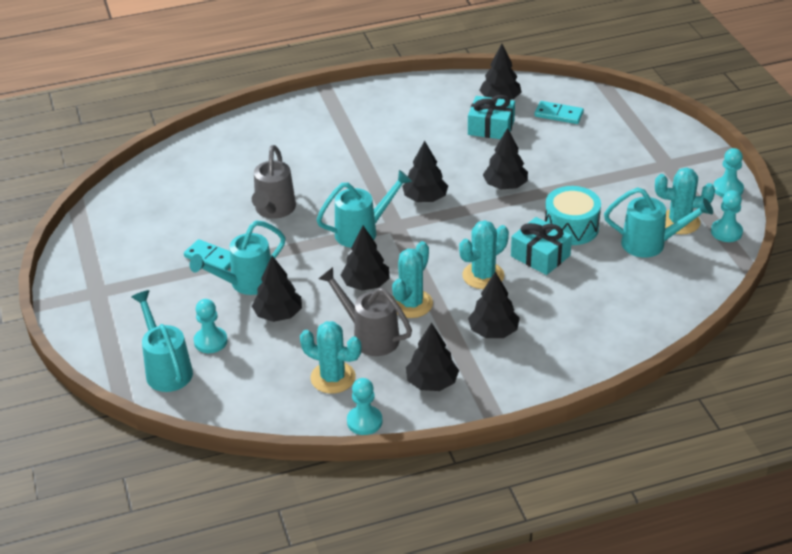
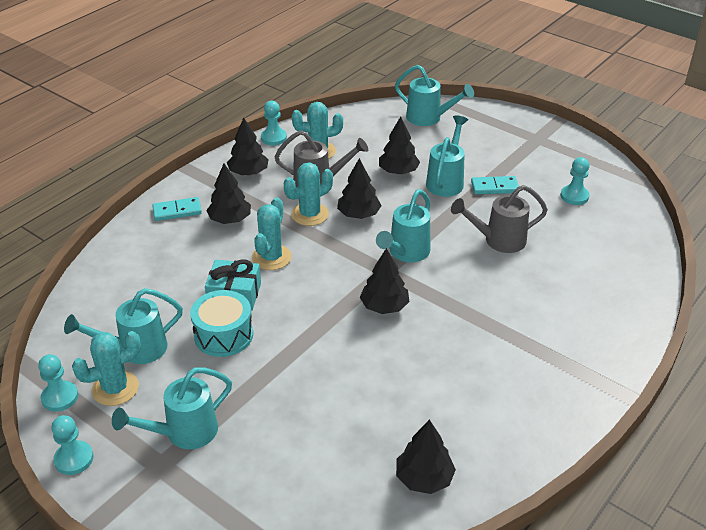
camera: 145 degrees right, 0 degrees up
(210, 341) = (422, 141): turquoise pawn -> turquoise pawn (574, 196)
(274, 210) = (498, 240): grey watering can -> grey watering can turned 75 degrees counterclockwise
(411, 304) = (310, 214): turquoise cactus -> turquoise cactus turned 60 degrees clockwise
(491, 127) = (397, 426): turquoise gift -> none
(505, 186) = (321, 354): black tree -> none
(558, 114) = (335, 486): turquoise domino -> turquoise domino (177, 211)
(641, 176) = (184, 433): none -> turquoise watering can

